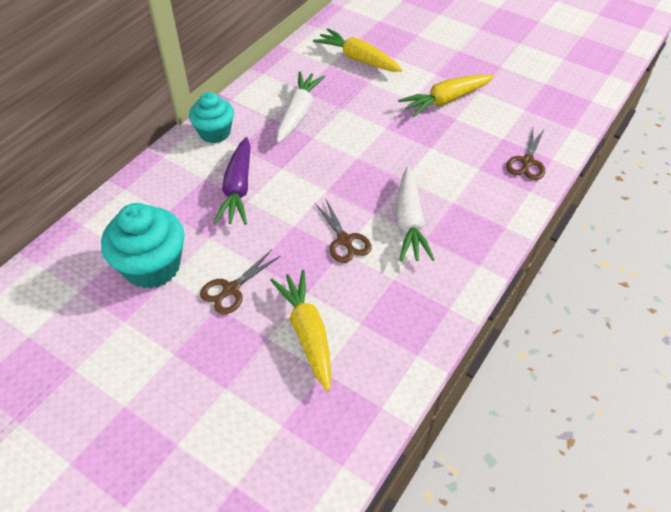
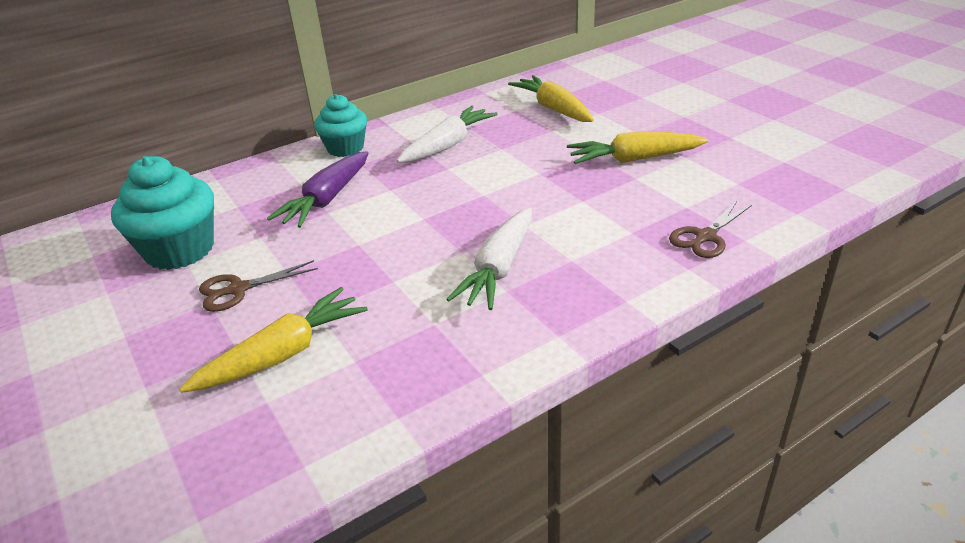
camera: 25 degrees right, 15 degrees down
(307, 332) = (283, 354): yellow carrot -> yellow carrot turned 45 degrees clockwise
(344, 240) = (404, 270): brown scissors -> none

